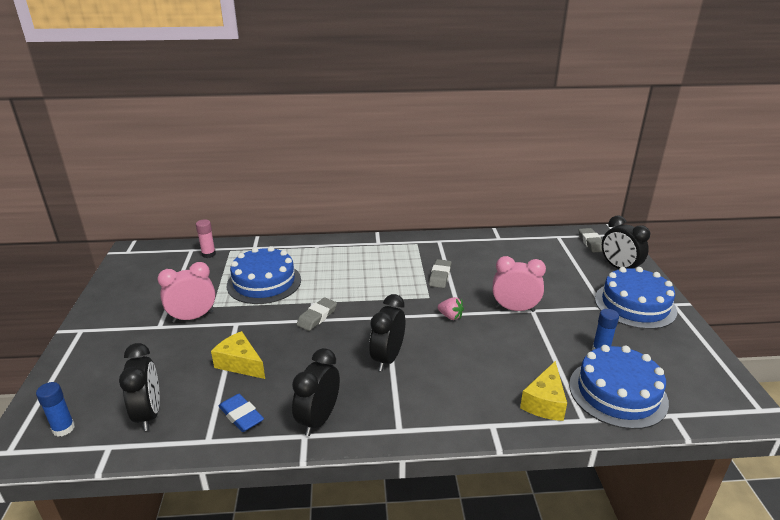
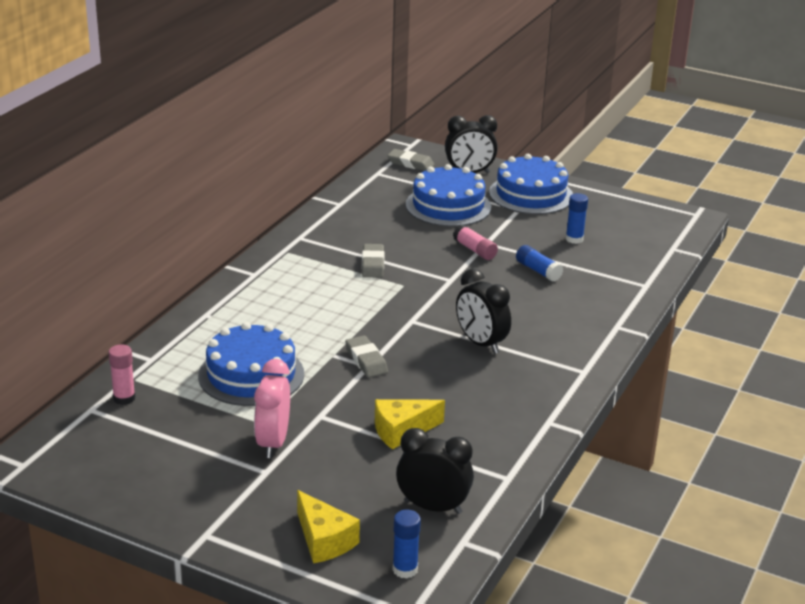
camera: 60 degrees left, 0 degrees up
(241, 416) = (489, 450): blue eraser -> none
(318, 419) = (533, 408): black clock -> none
(440, 276) = (373, 264): grey eraser -> grey eraser turned 45 degrees clockwise
(450, 316) = (450, 286): pink strawberry -> none
(514, 309) = (474, 250): pink clock -> pink glue stick
(525, 349) = (538, 271): none -> blue glue stick
(544, 402) = (612, 292): yellow cheese -> yellow cheese (324, 540)
(617, 393) = (630, 257): blue cake -> blue cake (448, 206)

